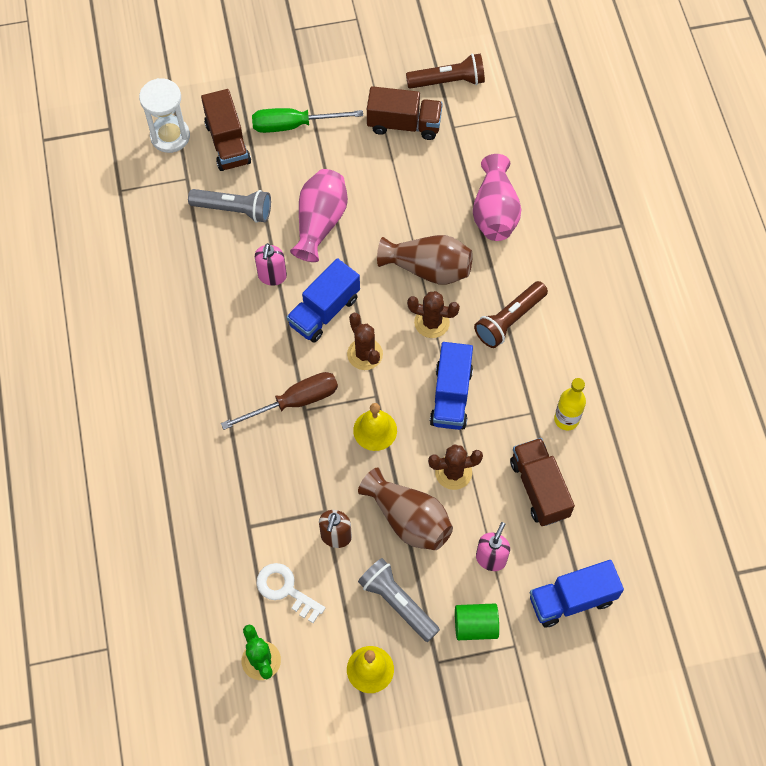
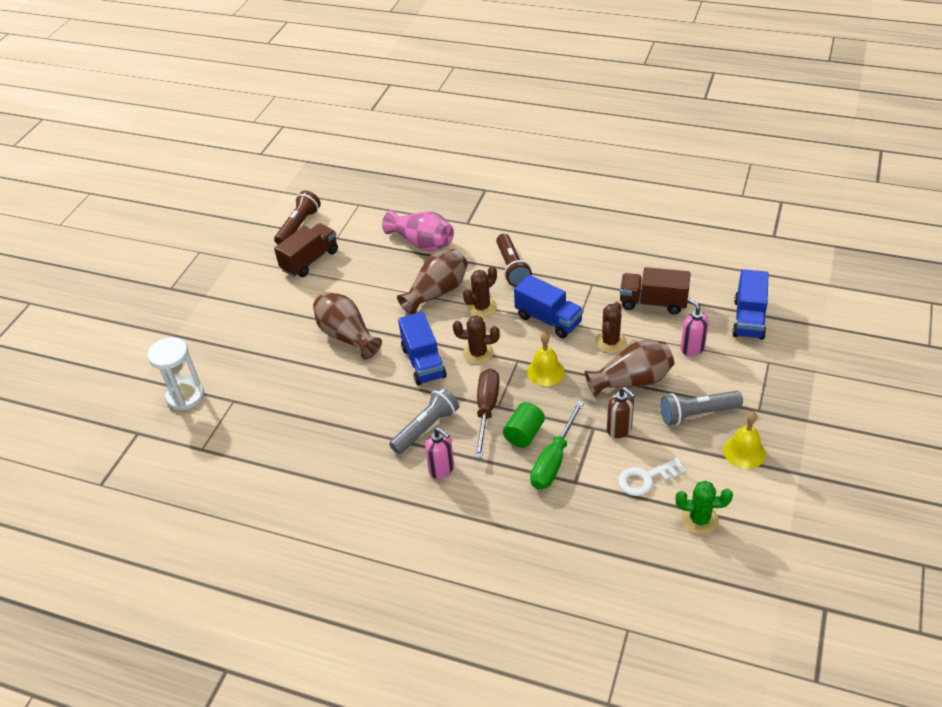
camera: 55 degrees left, 20 degrees down
(228, 143) = (227, 363): brown truck -> none
(234, 210) = (289, 382): grey flashlight -> grey flashlight (426, 428)
(272, 276) = (367, 381): pink soap dispenser -> pink soap dispenser (442, 469)
(293, 125) = (251, 319): green screwdriver -> green screwdriver (554, 460)
(320, 222) = (347, 336): pink vase -> brown vase
(475, 626) = (741, 377): green cylinder -> green cylinder (524, 434)
(566, 419) = (609, 269): yellow bottle -> none

